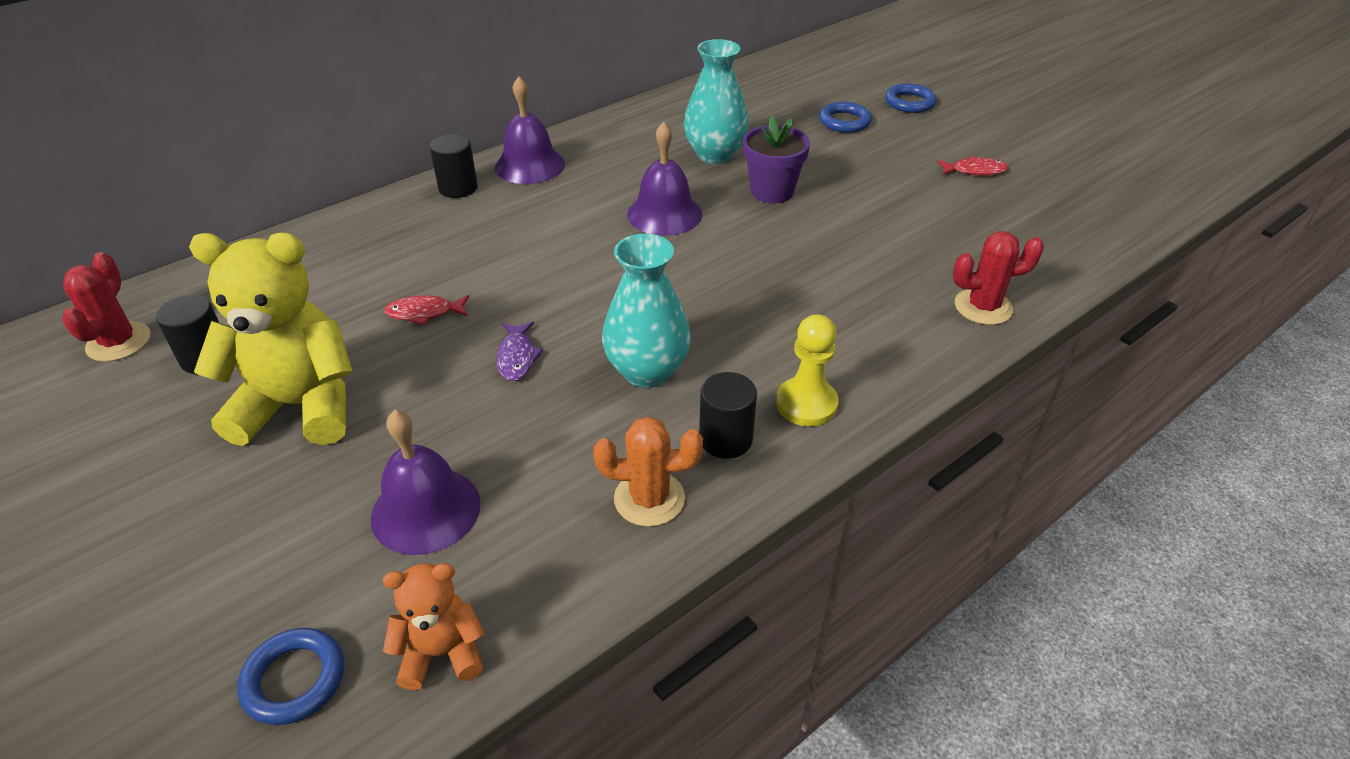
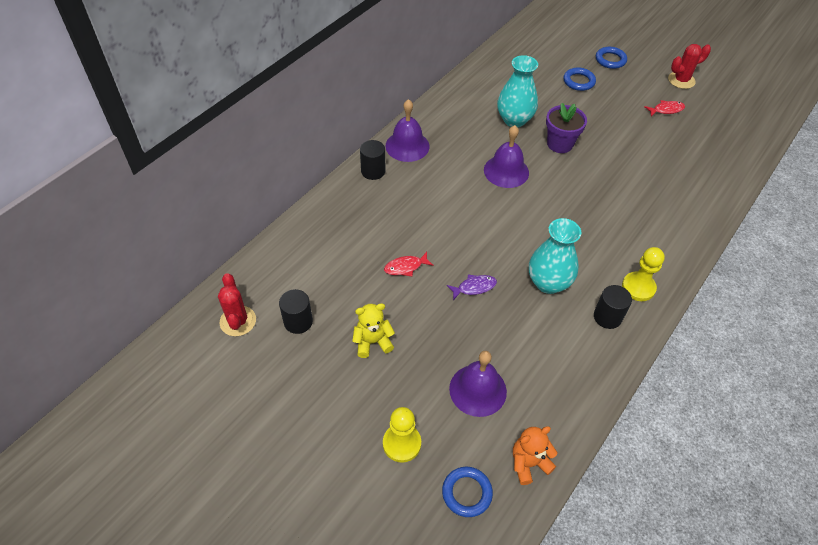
camera: 15 degrees left, 10 degrees up
(238, 569) = (402, 443): none -> yellow pawn
(300, 406) = (372, 342): yellow teddy bear -> yellow teddy bear, size x0.51
(517, 357) = (474, 287): purple fish -> purple fish turned 90 degrees counterclockwise
(649, 498) = (586, 359): orange cactus -> none
(983, 307) = (703, 208): red cactus -> red cactus (681, 80)

